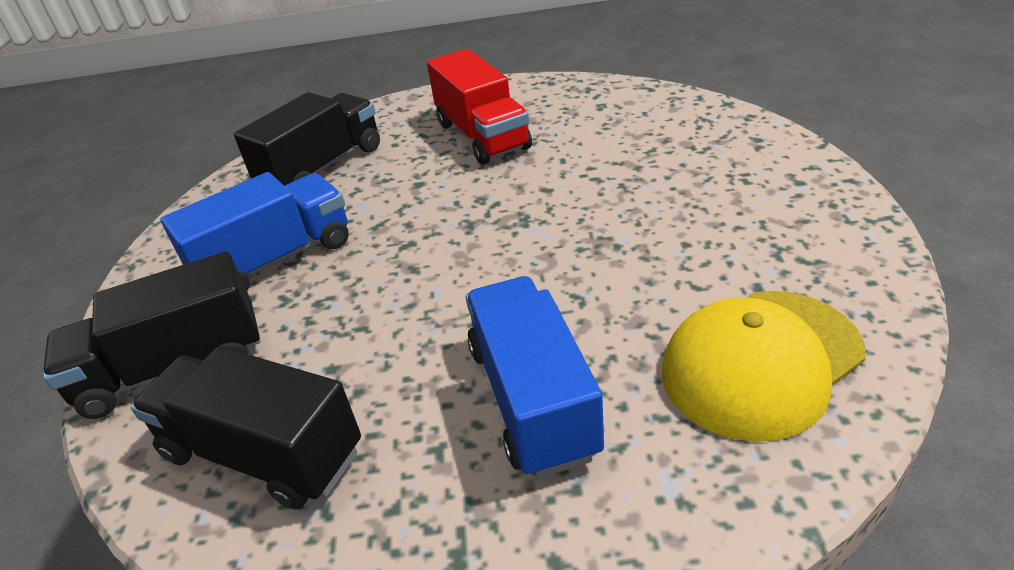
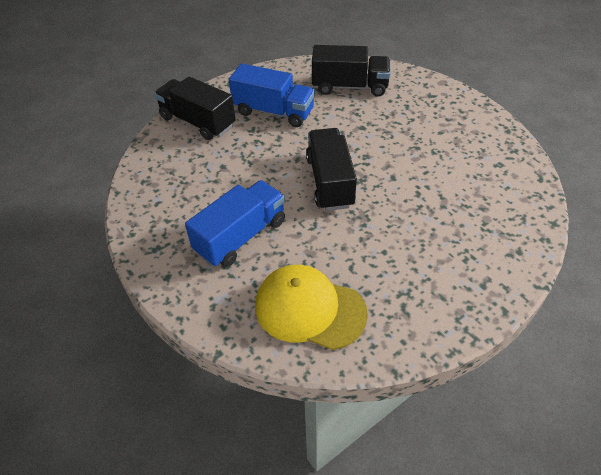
camera: 55 degrees right, 10 degrees up
(262, 453) = (172, 171): black truck -> black truck (330, 182)
(482, 136) = (424, 129): red truck -> none

